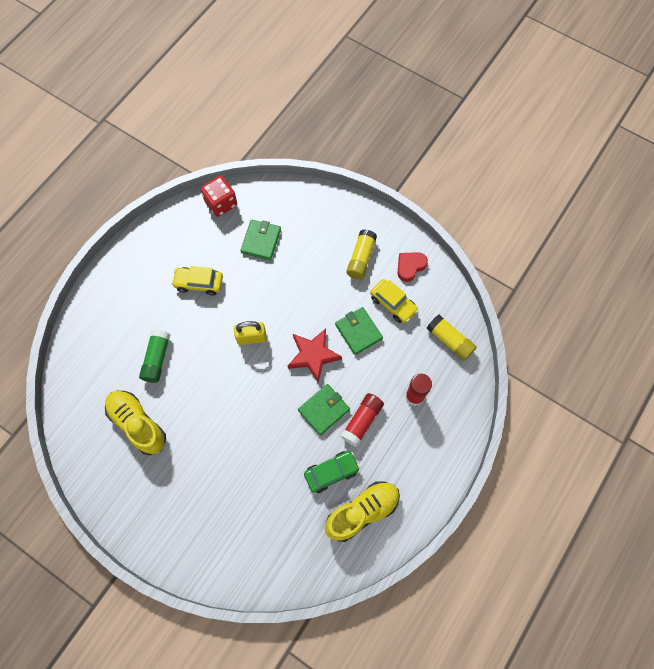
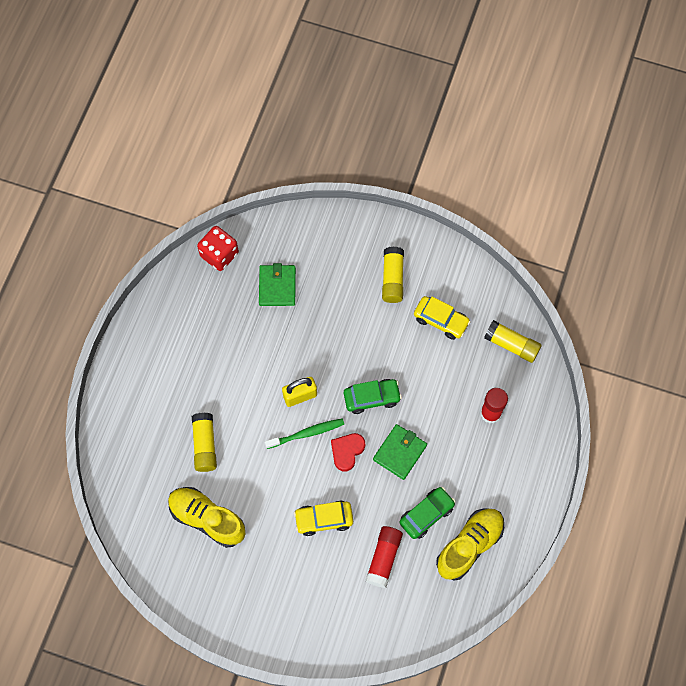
camera: 15 degrees left, 0 degrees up
(157, 359) = (205, 445): green glue stick -> yellow glue stick
(199, 283) = (224, 351): yellow car -> yellow car (324, 519)
(247, 372) = (306, 433): none -> green toothbrush
(313, 355) = (372, 398): red star -> green car
(358, 331) = (412, 360): green wallet -> none
(362, 421) = (443, 454): red glue stick -> red glue stick (383, 558)
(410, 266) = (448, 274): red heart -> red heart (347, 451)

